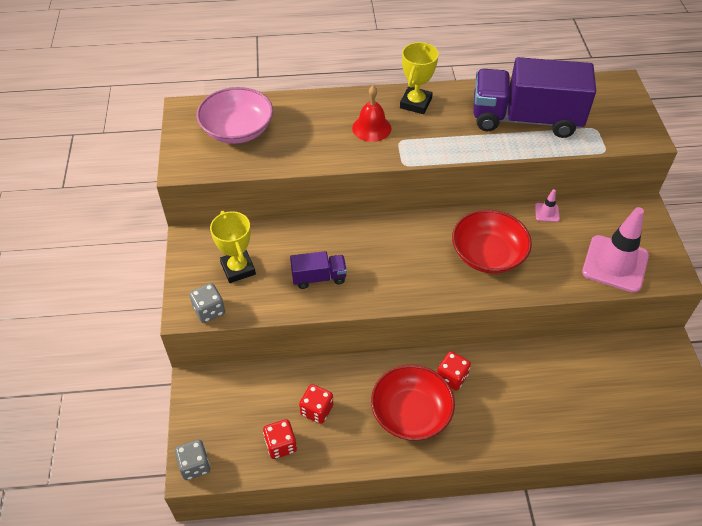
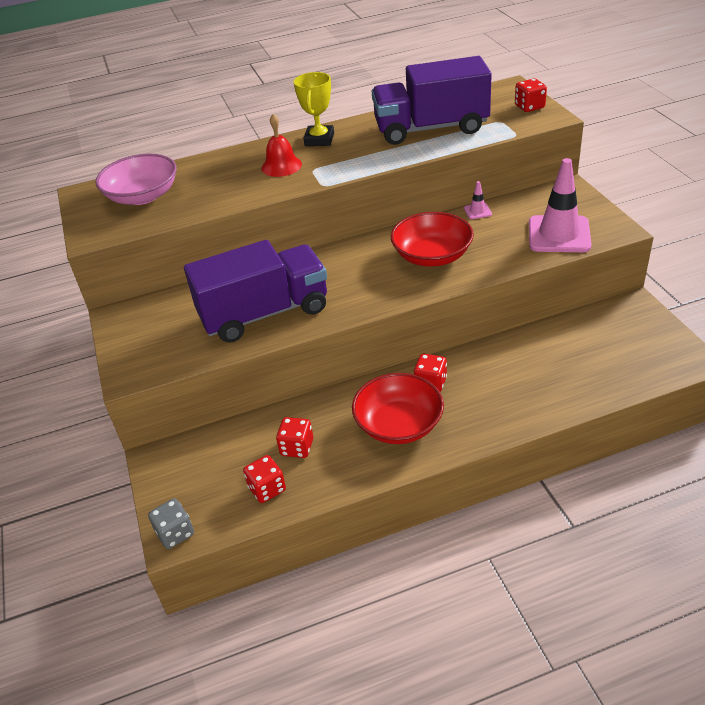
camera: 10 degrees left, 10 degrees down
(209, 310) = (153, 368): grey dice -> none
(238, 269) = (175, 326): yellow trophy -> none
(319, 277) = (264, 313): purple truck -> purple truck, size x2.18
(630, 117) = (529, 107): none -> red dice

